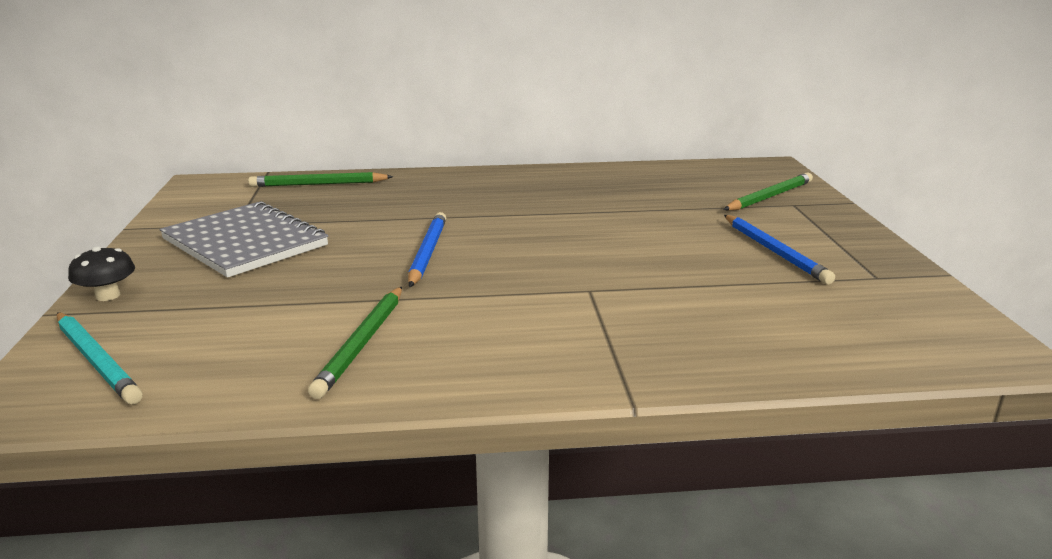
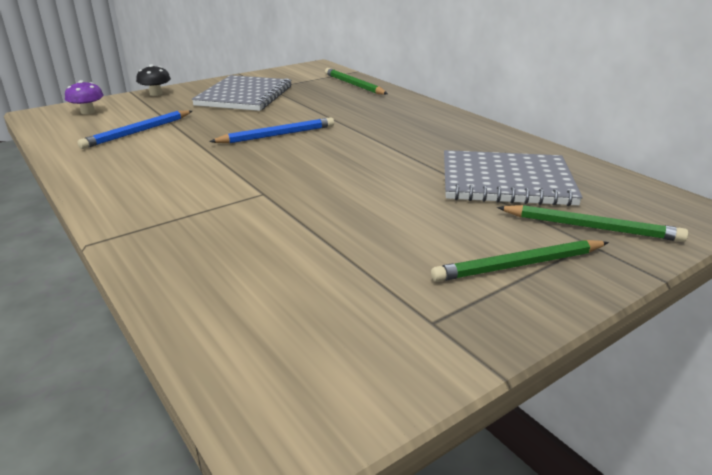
camera: 60 degrees right, 5 degrees up
(96, 360) = (88, 112): turquoise pencil -> purple mushroom
(362, 343) = (134, 152): green pencil -> green pencil (519, 265)
(667, 196) = (506, 181): none -> grey notebook
(774, 251) = (432, 253): blue pencil -> blue pencil (138, 132)

